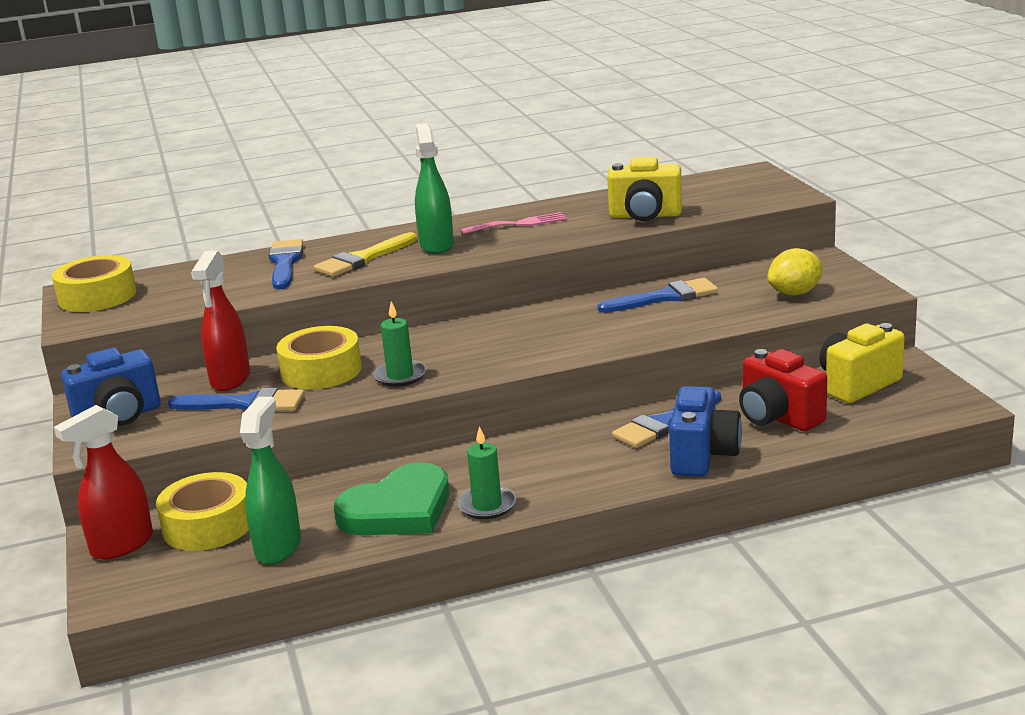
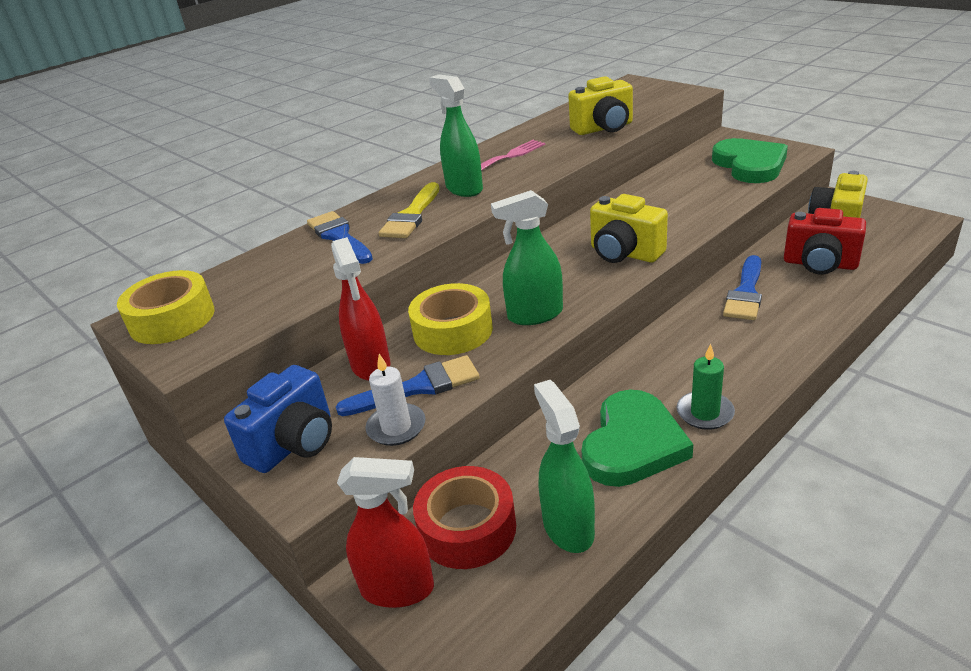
camera: 25 degrees left, 10 degrees up
(121, 545) = (398, 589): red spray bottle -> red spray bottle turned 105 degrees counterclockwise
(198, 426) = (396, 427): none -> white candle
(208, 525) = (467, 528): yellow tape -> red tape
(400, 376) = (534, 315): green candle -> green spray bottle
(546, 346) = (624, 253): none -> yellow camera
(665, 297) = (660, 190): blue brush -> none
(703, 456) = (812, 312): blue camera -> none
(795, 293) = (750, 165): yellow lemon -> green heart

